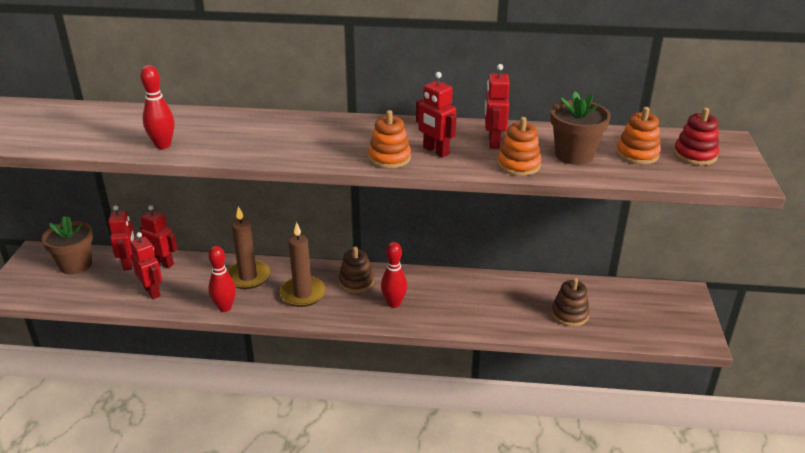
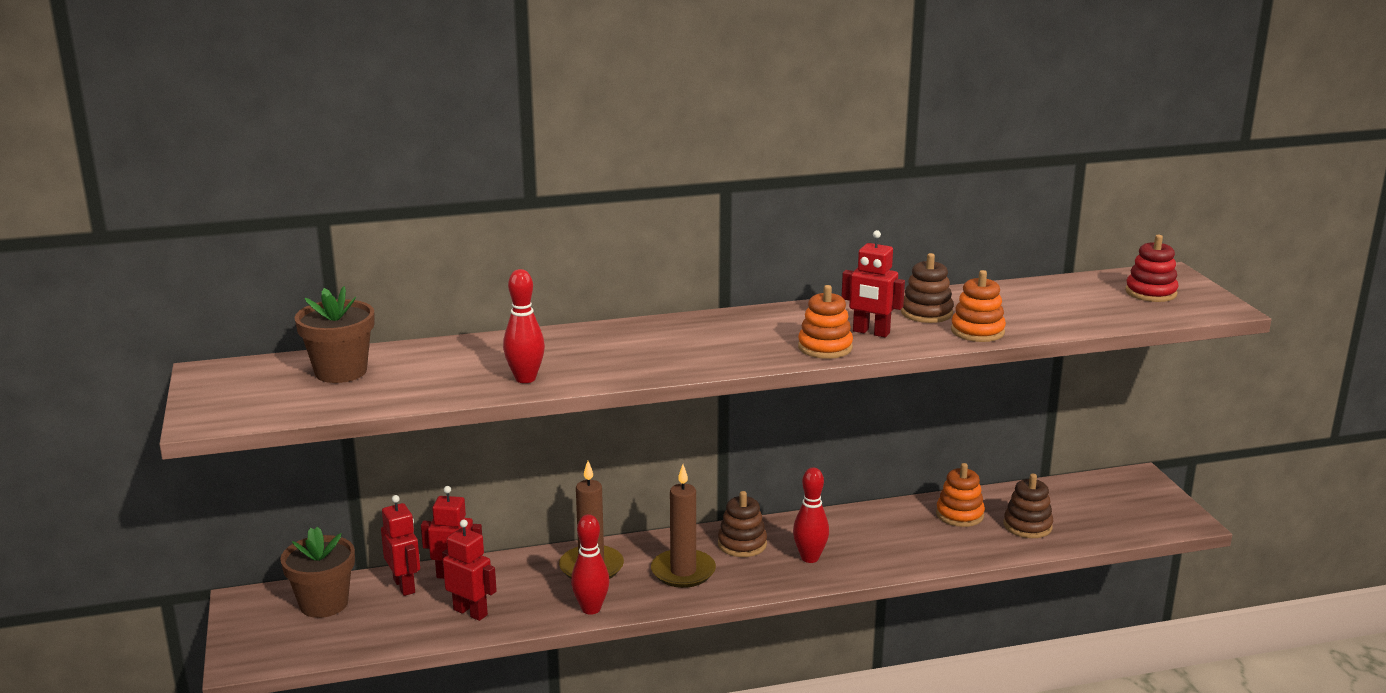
camera: 20 degrees left, 10 degrees down
(493, 142) = (926, 313): red robot -> brown stacking toy
(574, 155) = (1027, 312): brown flower pot -> brown flower pot (341, 371)
(637, 154) = (1092, 301): orange stacking toy -> orange stacking toy (959, 515)

